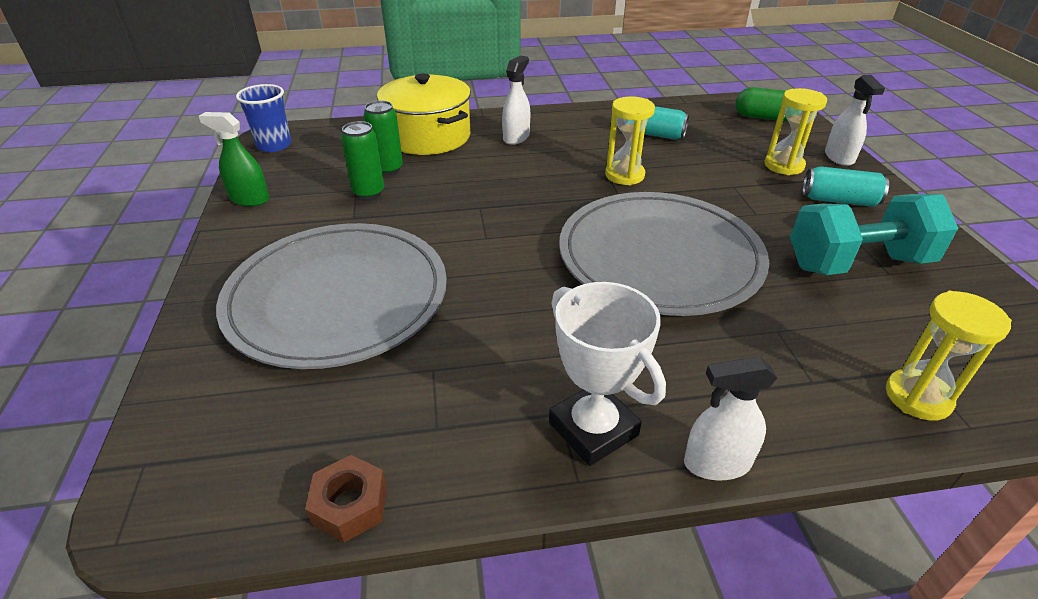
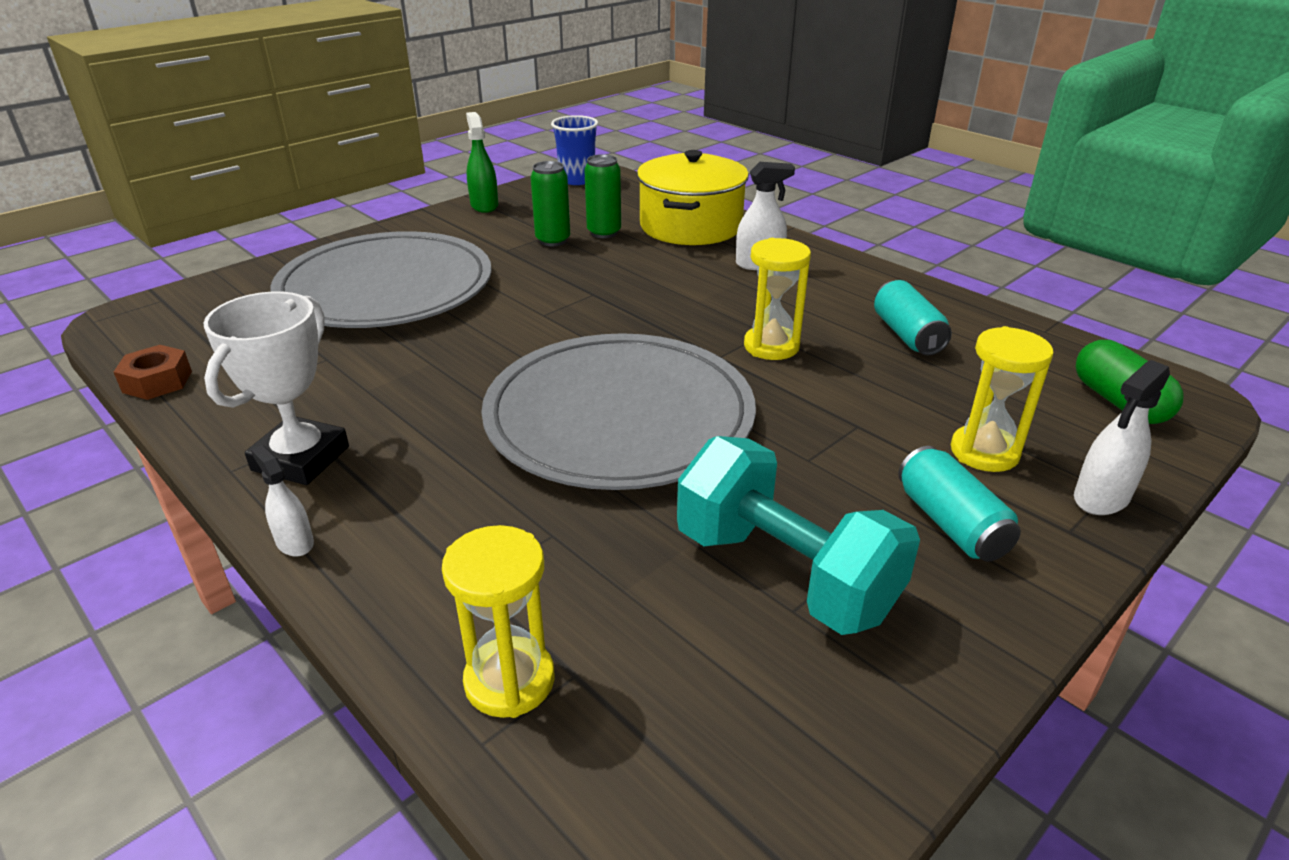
camera: 55 degrees right, 5 degrees down
(717, 463) = (295, 542): white spray bottle -> white spray bottle, size x0.66

